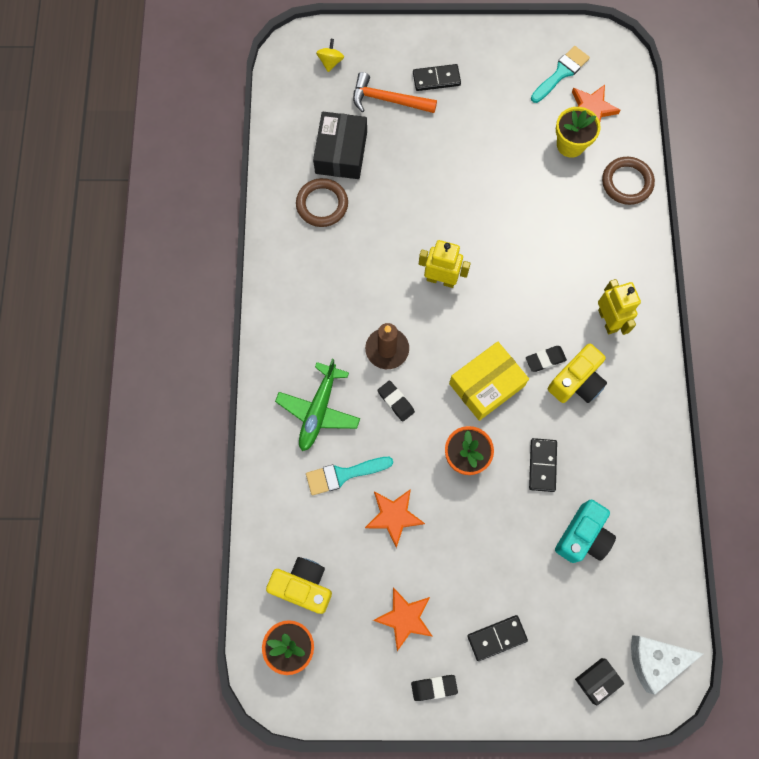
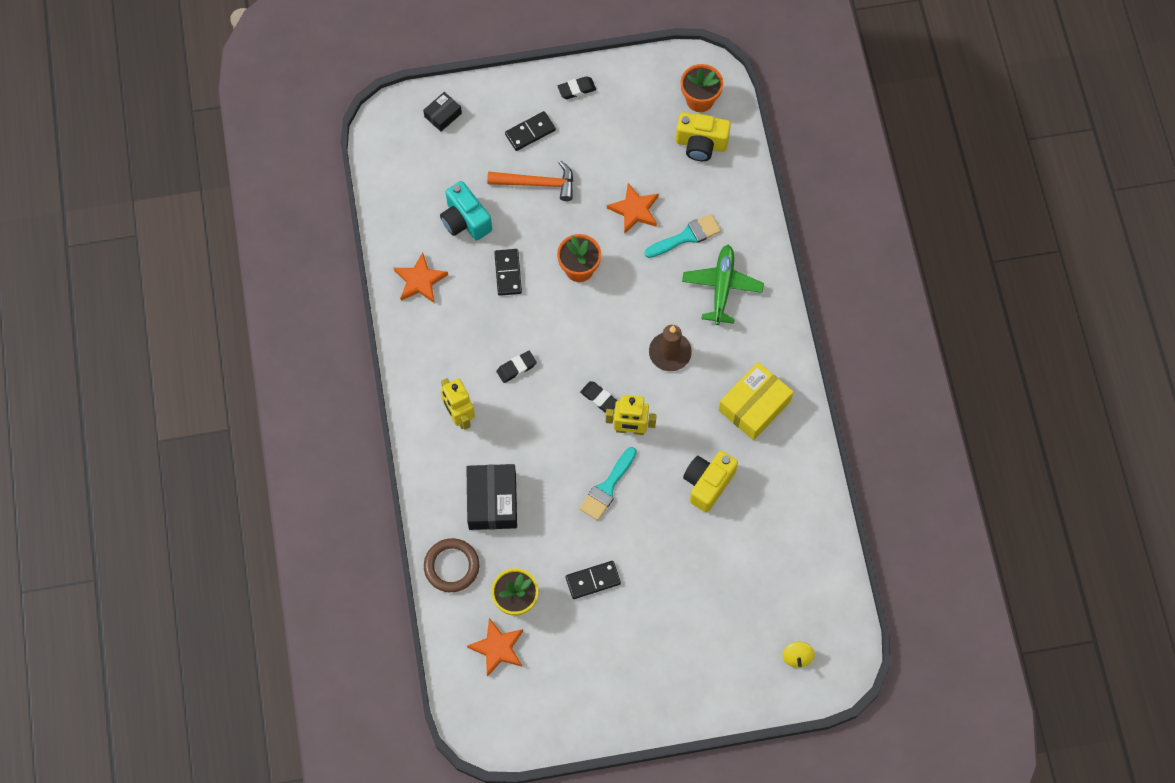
camera: 170 degrees right, 5 degrees down
(322, 204) = (766, 488): brown ring -> none
(341, 152) = (760, 549): black box -> black box (492, 501)
(388, 100) = (722, 620): orange hammer -> orange hammer (537, 183)
(396, 402) = (652, 306): black eraser -> black eraser (599, 398)
(404, 618) = (610, 134): orange star -> orange star (420, 280)
(436, 79) = (674, 656): black domino -> black domino (593, 580)
(486, 385) = (569, 335): yellow box -> yellow box (754, 406)
(561, 73) = (536, 688): turquoise brush -> turquoise brush (607, 487)
(576, 382) = (484, 352): yellow camera -> yellow camera (708, 484)
(582, 536) = (465, 220): turquoise camera -> turquoise camera turned 60 degrees counterclockwise
(655, 660) = (396, 137): white cheese -> none

